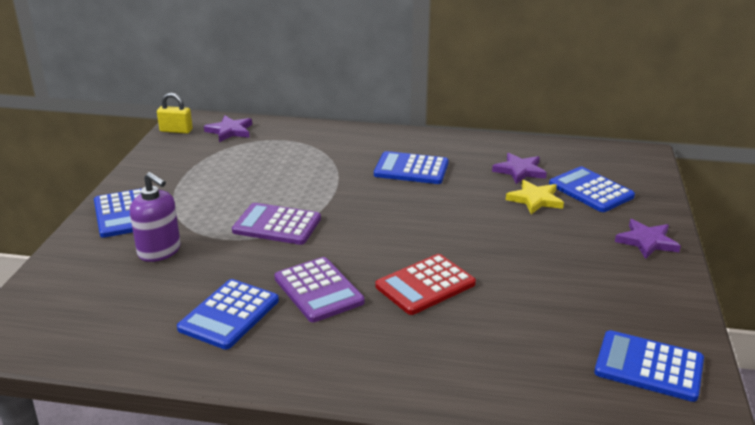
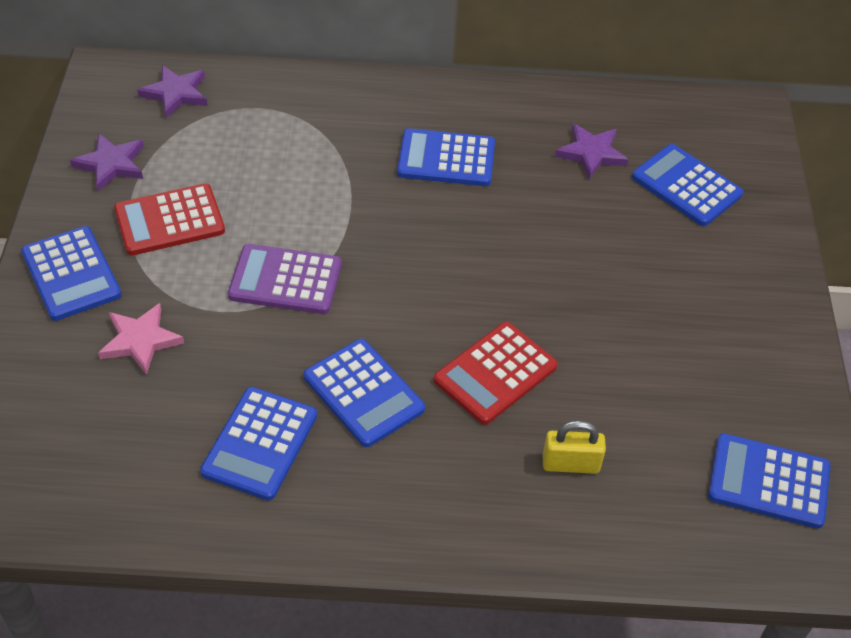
camera: 10 degrees left, 20 degrees up
(159, 251) = (140, 340): purple soap dispenser -> pink star
(176, 130) = (96, 97): yellow padlock -> yellow padlock (570, 464)
(203, 191) = (169, 220): none -> red calculator
(318, 290) = (363, 393): purple calculator -> blue calculator
(535, 199) = (616, 208): yellow star -> none
(647, 241) = (760, 276): purple star -> purple star (111, 164)

